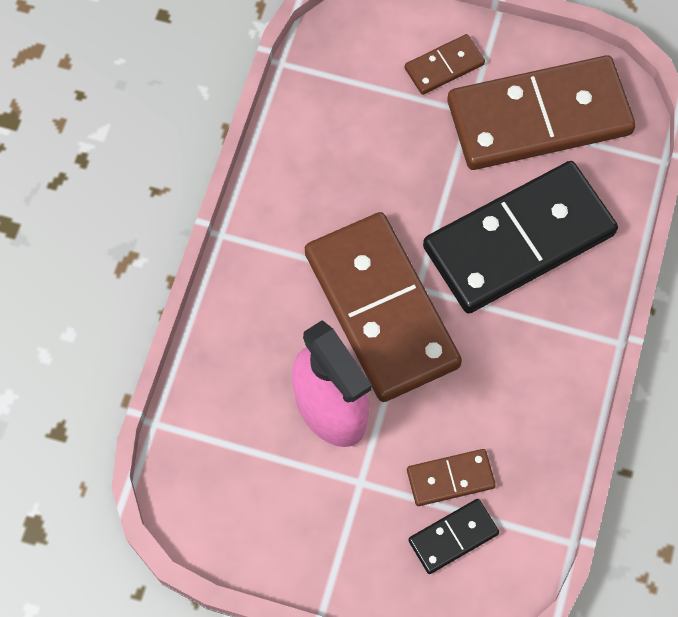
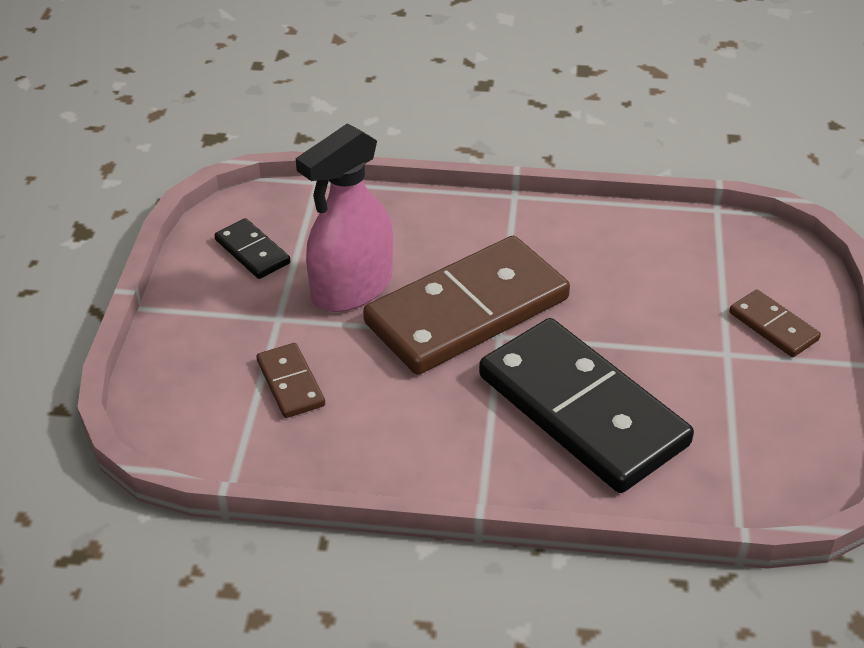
camera: 80 degrees right, 25 degrees down
(453, 537) = (227, 392): black domino -> black domino (252, 251)
(539, 117) = (747, 412): brown domino -> none

